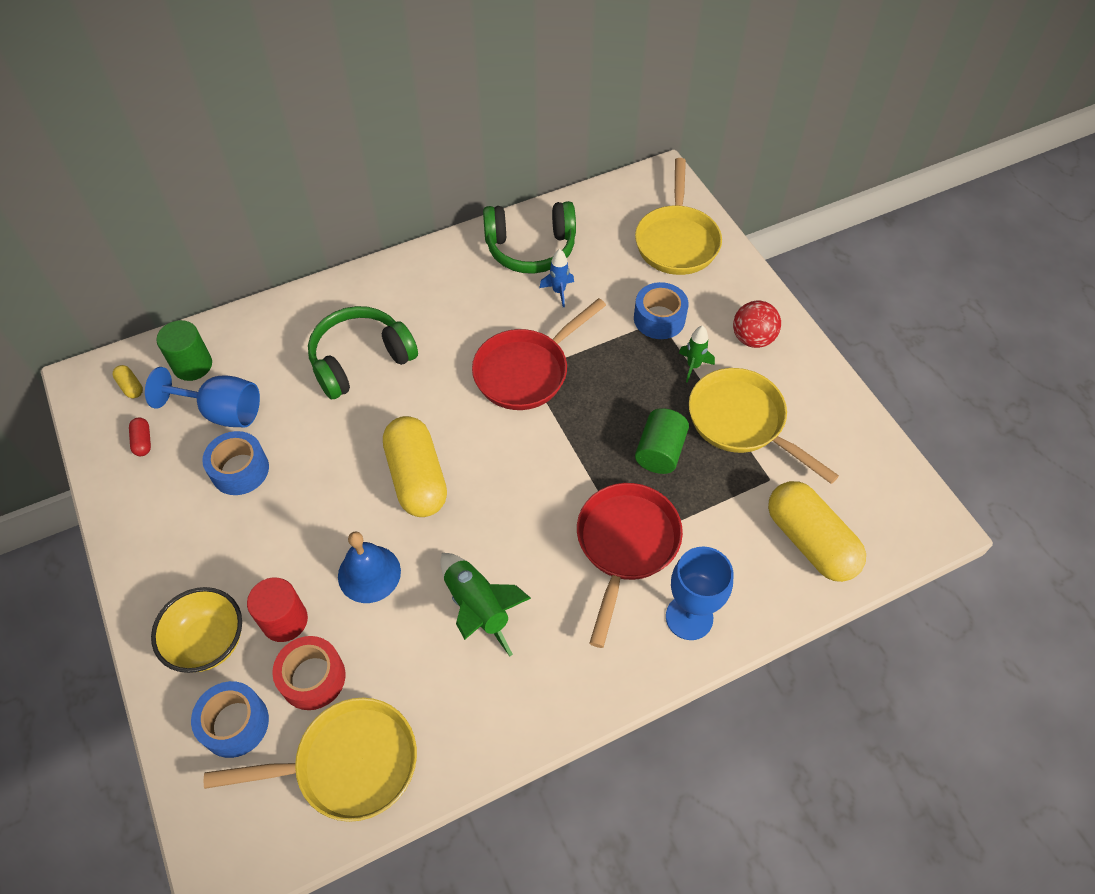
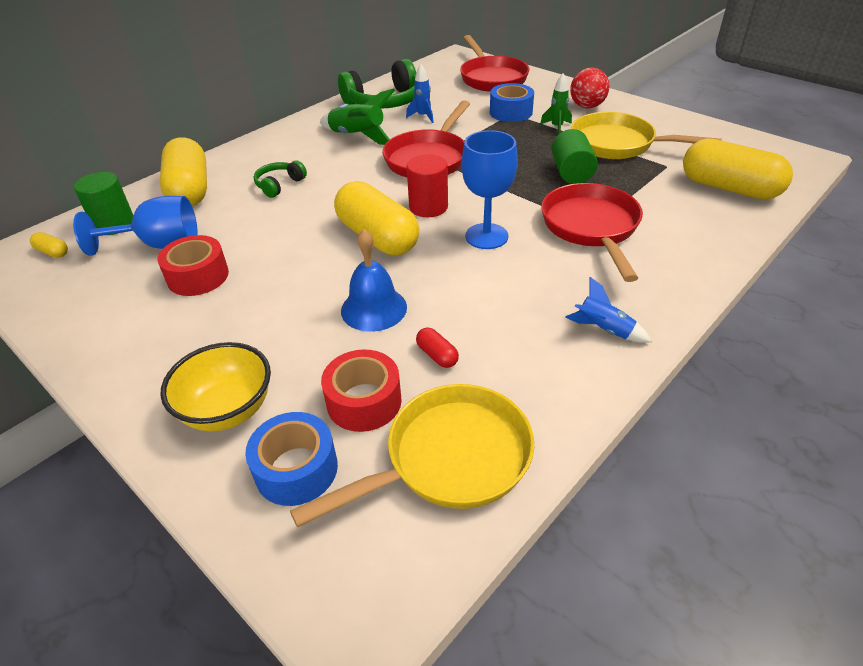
camera: 20 degrees left, 15 degrees down
(143, 441) = (81, 284): red capsule -> red capsule (437, 355)
(240, 470) = (198, 276): blue tape -> red tape
(275, 336) = (190, 190): none -> yellow capsule
(285, 620) = (306, 367): red cylinder -> red cylinder (428, 207)
(361, 360) = (279, 185): green headphones -> green headphones, size x0.51
(478, 608) = (496, 301): green rocket -> green rocket (358, 137)
(550, 683) = (603, 330): none -> blue rocket
(676, 241) = (491, 78): yellow pan -> red pan
(689, 617) = (682, 254): blue goblet -> blue goblet (486, 236)

